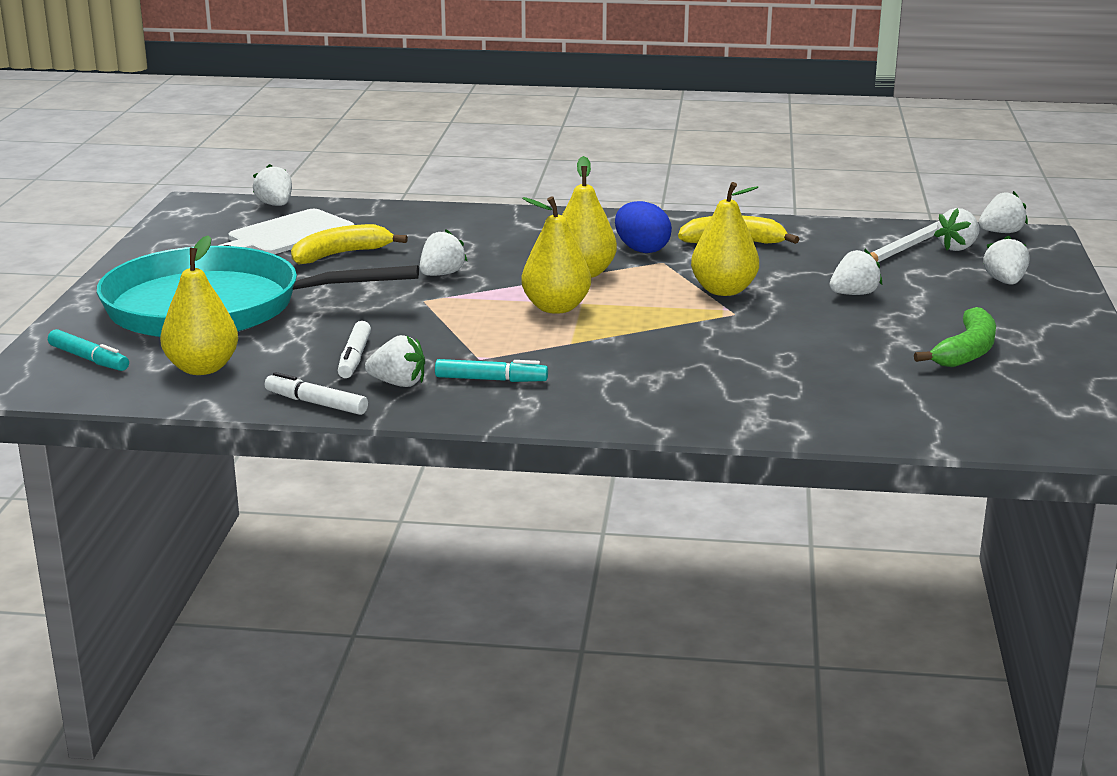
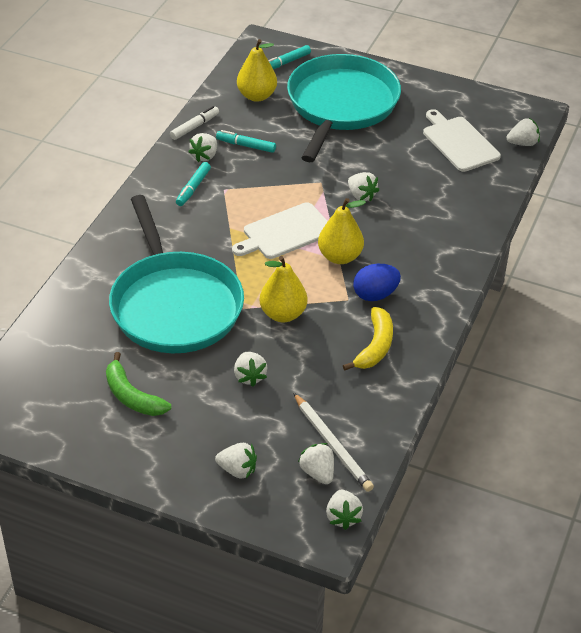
camera: 105 degrees right, 20 degrees up
(340, 254) = (413, 160): yellow banana -> none
(354, 358) = (246, 145): white marker -> turquoise marker
(556, 308) = (285, 232): yellow pear -> white cutting board
(769, 353) = (174, 305): none -> turquoise pan

